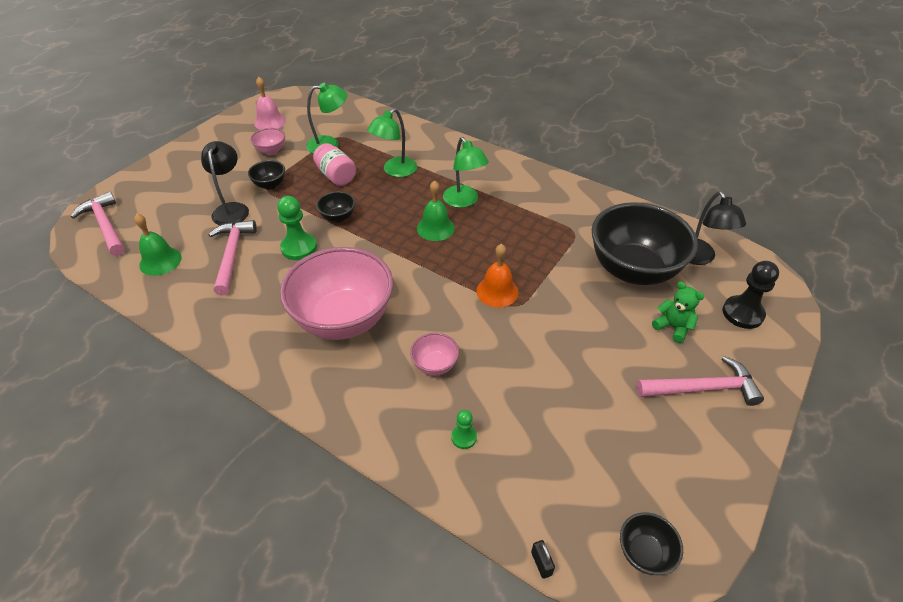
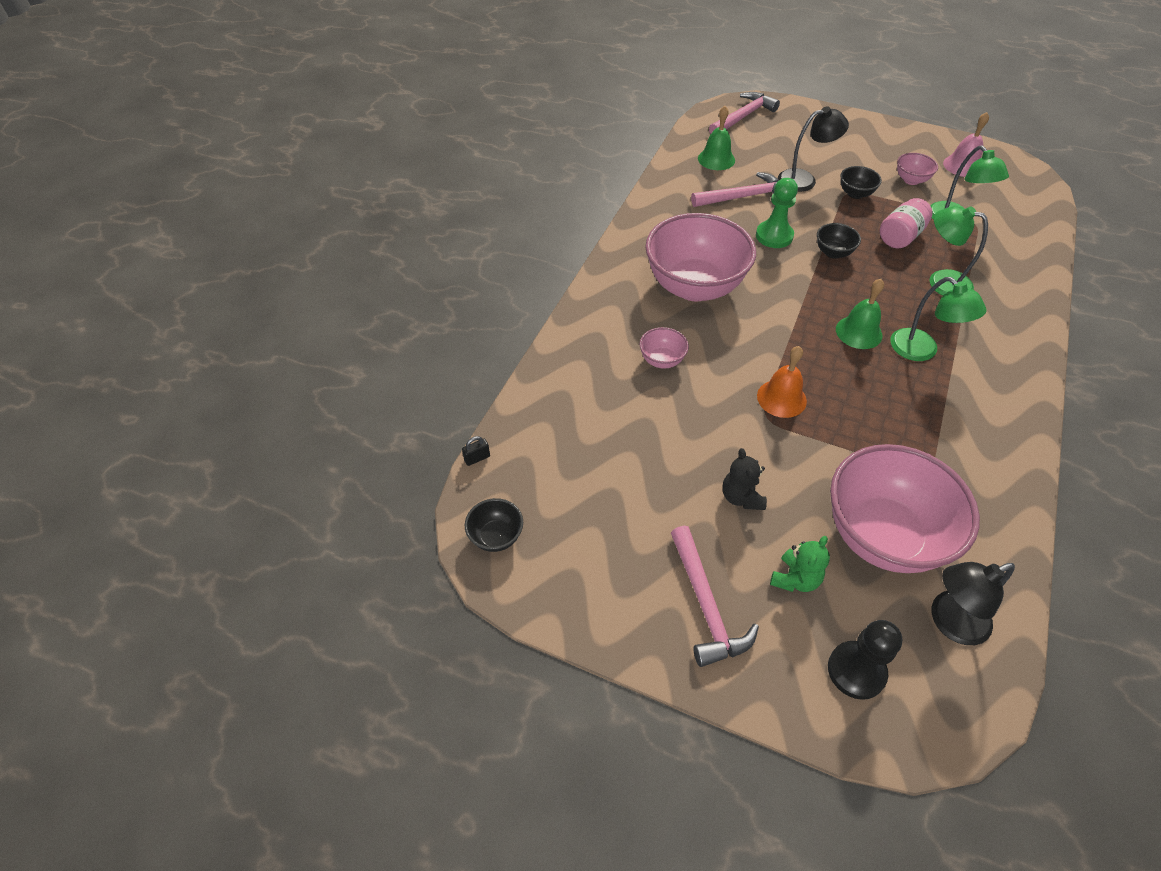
camera: 80 degrees right, 5 degrees up
(464, 201) = (921, 351): green lamp -> green lamp turned 90 degrees counterclockwise
(464, 437) = (587, 392): green pawn -> none
(598, 341) = (741, 497): none -> black teddy bear
(633, 270) = (882, 536): black bowl -> pink bowl

